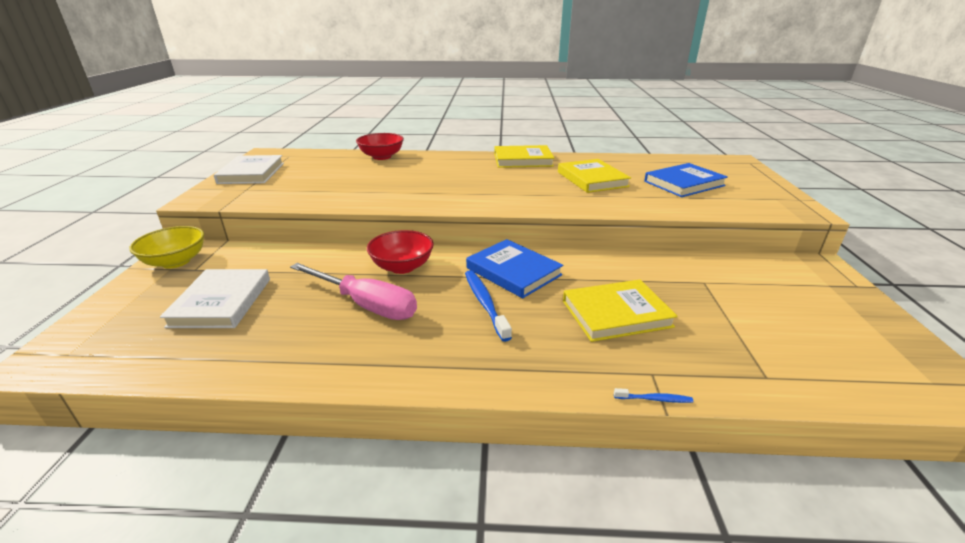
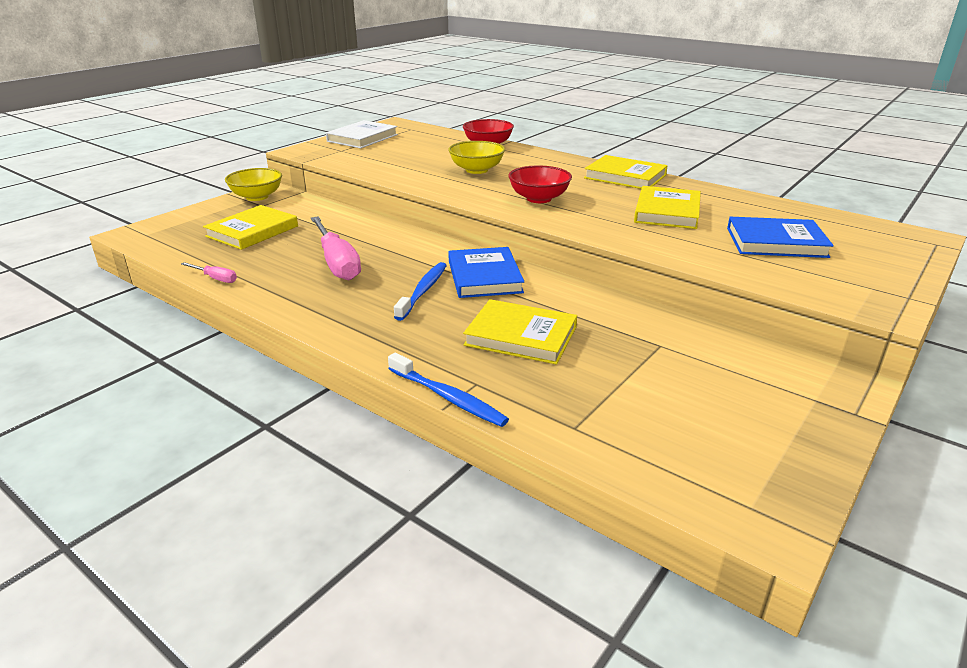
camera: 35 degrees right, 0 degrees up
(221, 302) = (252, 231): white book -> yellow book
(247, 375) = (215, 278): none -> pink screwdriver
(402, 267) = (400, 245): red bowl -> red bowl (539, 199)
(406, 179) = (476, 170): none -> yellow bowl
(654, 399) = (448, 397): blue toothbrush -> blue toothbrush, size x2.01

